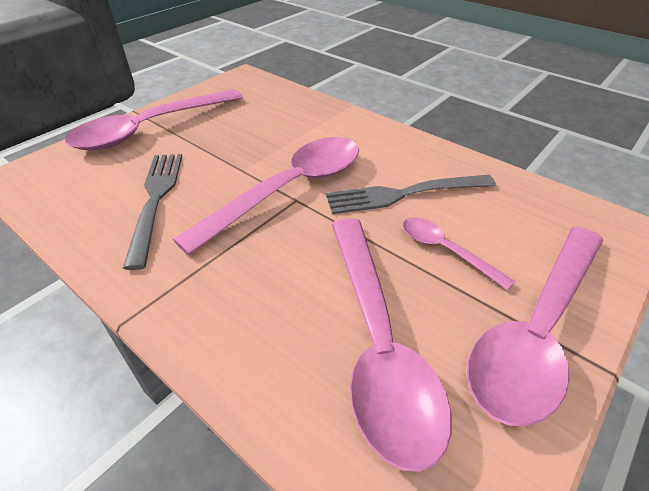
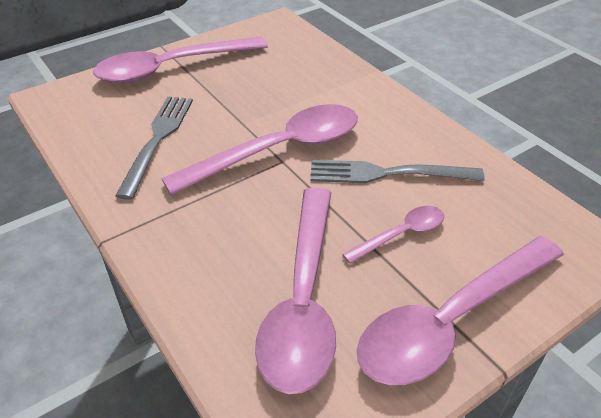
camera: 15 degrees right, 0 degrees up
(445, 250) = (401, 234): pink spoon -> pink spoon turned 90 degrees clockwise

